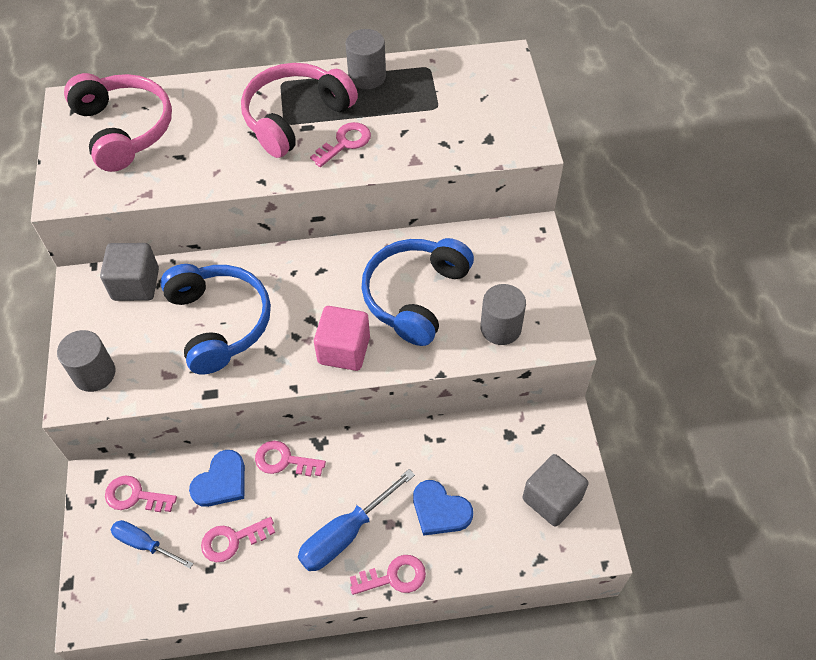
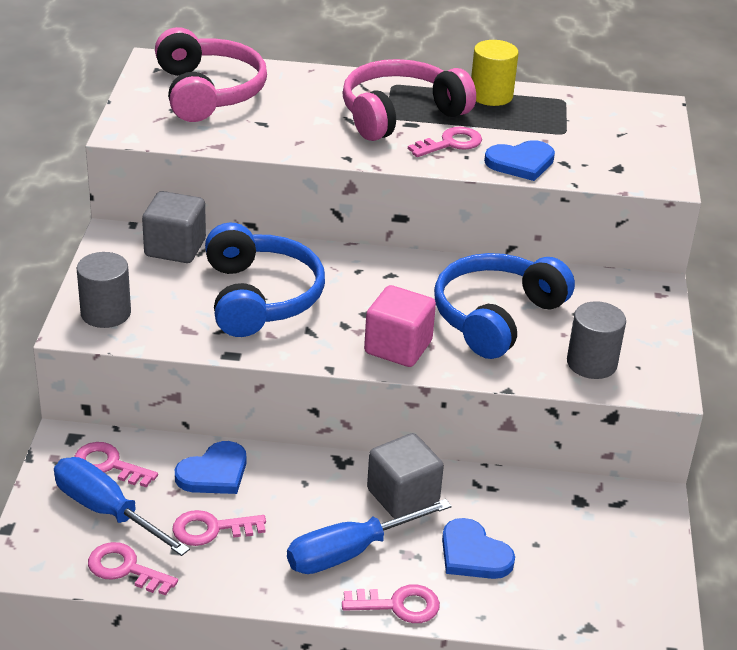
camera: 10 degrees right, 20 degrees down
(145, 544) = (107, 511): blue screwdriver -> blue screwdriver, size x1.55
(284, 460) = (295, 469): pink key -> pink key (125, 569)
(367, 76) = (491, 95): grey cylinder -> yellow cylinder
(408, 152) = (521, 163): none -> blue heart
(552, 499) = (618, 572): grey cube -> grey cube (403, 496)

